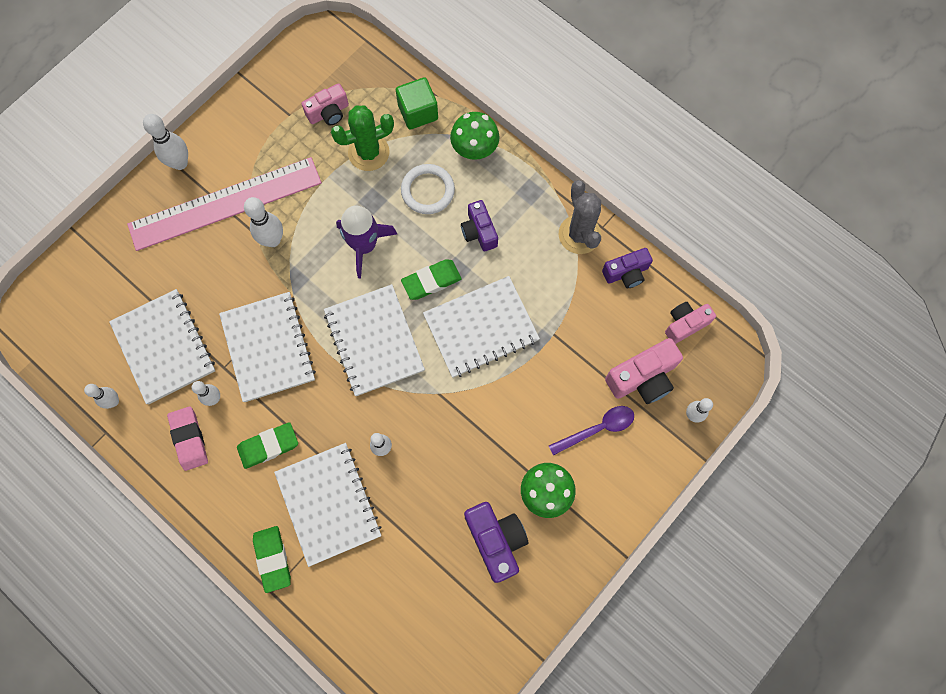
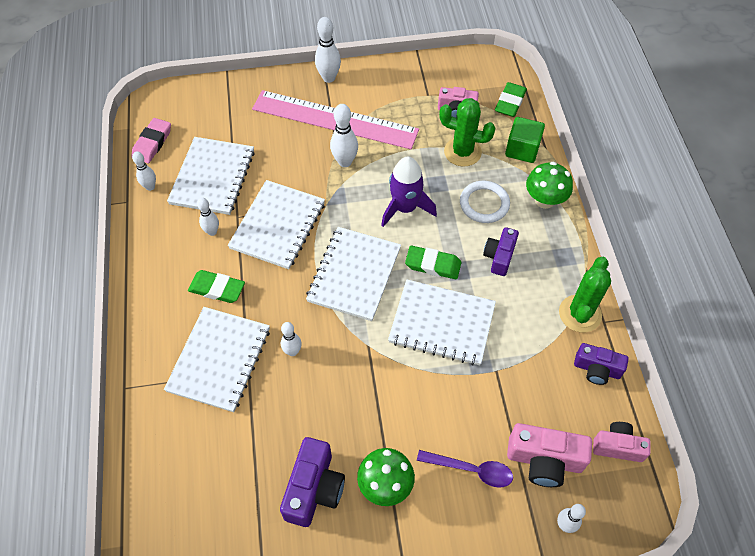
camera: 40 degrees right, 15 degrees down
(189, 439) = (172, 245): pink eraser -> pink eraser (152, 143)
(272, 559) = (147, 366): green eraser -> green eraser (510, 102)
(579, 234) = (580, 313): grey cactus -> green cactus

